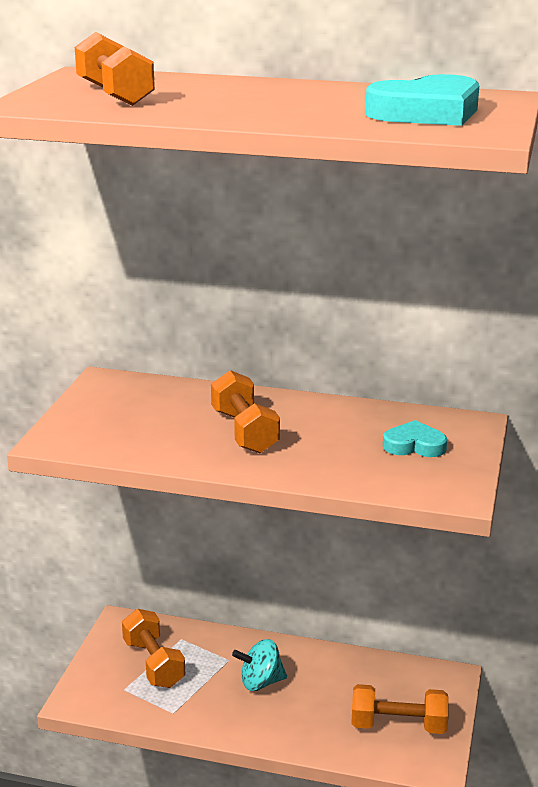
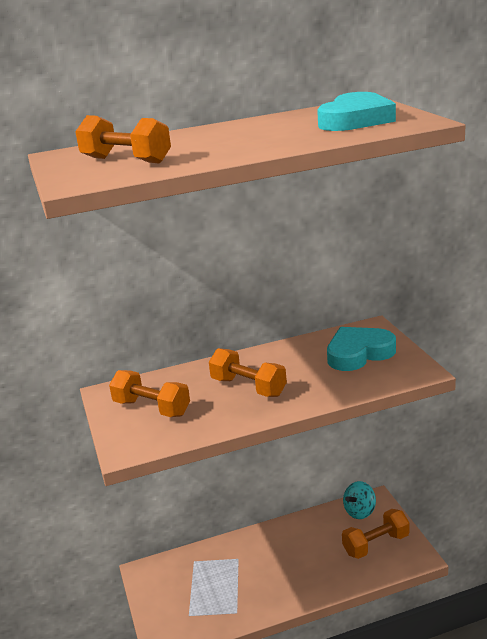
camera: 30 degrees left, 0 degrees up
(153, 663) = (192, 587): orange dumbbell -> orange dumbbell (151, 408)
(260, 682) = (272, 562): turquoise spinning top -> turquoise spinning top (359, 511)
(414, 445) = (358, 353): turquoise heart -> turquoise heart, size x1.66

